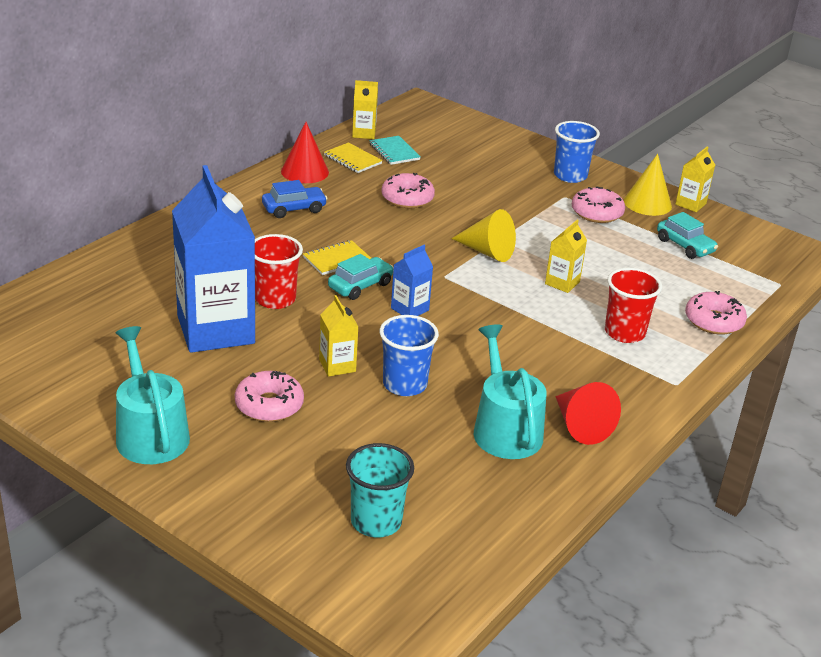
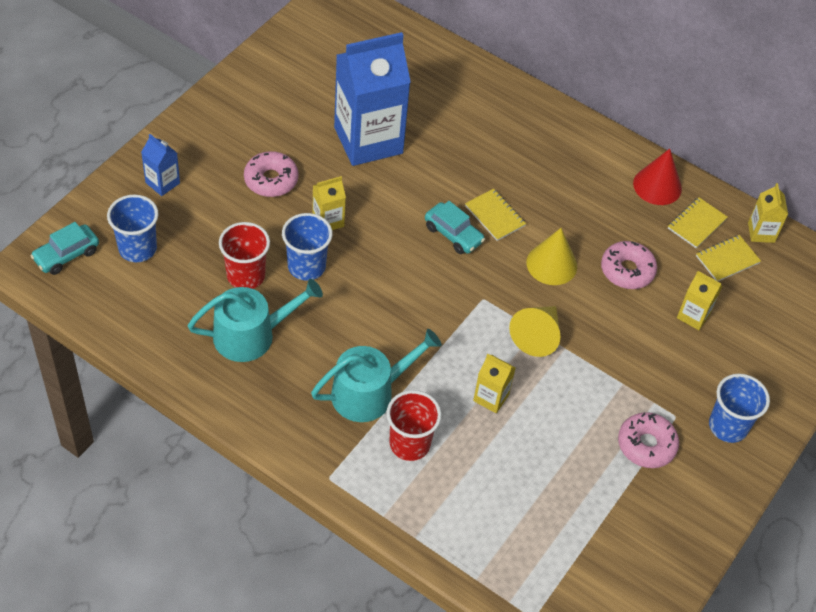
camera: 85 degrees right, 20 degrees up
(150, 433) = (232, 115): turquoise watering can -> turquoise watering can (369, 392)
(275, 299) = (420, 175): red cup -> red cup (246, 276)
(294, 209) = (579, 181): blue car -> none
(376, 522) = (137, 248): turquoise cup -> blue cup
(394, 152) = (727, 259): turquoise notebook -> yellow notebook
(409, 309) = (421, 271): blue carton -> blue carton (162, 183)
(580, 426) = (259, 391): red cone -> none
(647, 203) = (685, 501): yellow cone -> yellow cone (551, 264)
(685, 246) = (594, 527): turquoise car -> turquoise car (66, 255)
(690, 204) = (697, 550): yellow carton -> yellow carton (693, 316)
(713, 321) = (443, 531): pink donut -> none

